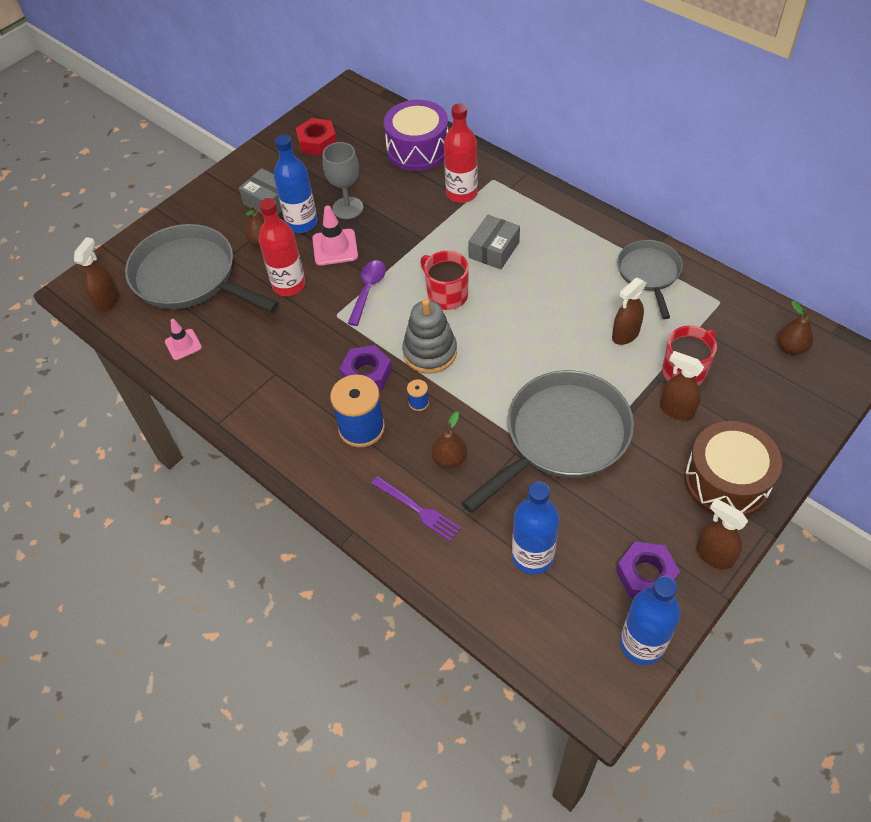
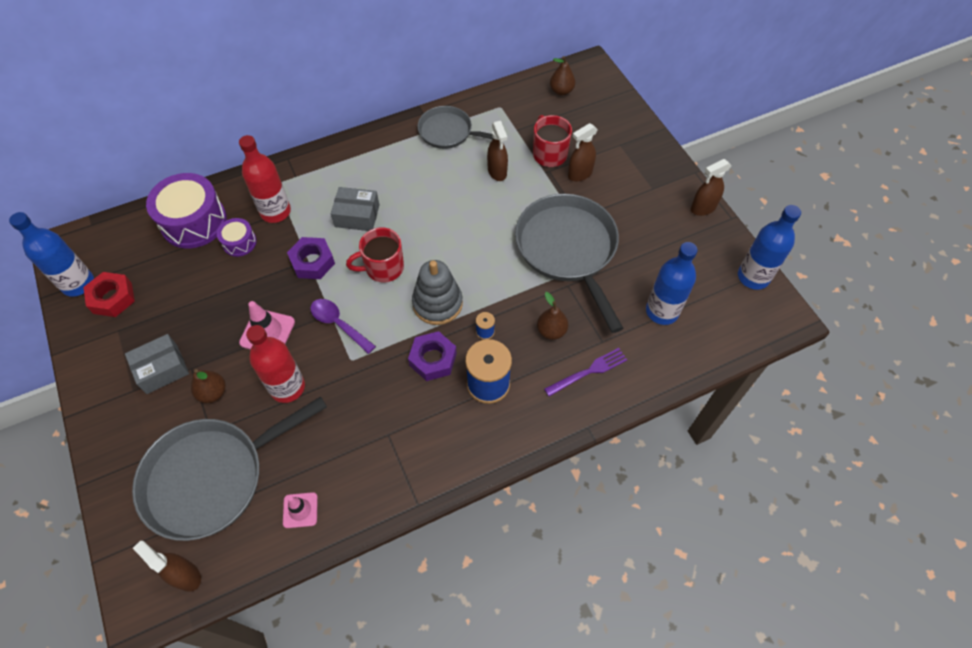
camera: 70 degrees left, 5 degrees up
(302, 223) = (214, 349): blue bottle -> blue bottle (78, 284)
(348, 208) = (225, 304): grey goblet -> none
(414, 187) = (239, 242): none -> purple drum
(494, 250) = (357, 216): grey box -> grey box turned 45 degrees counterclockwise
(646, 575) = (703, 251): purple nut -> purple nut (312, 262)
(726, 481) = (650, 175): brown drum -> none

